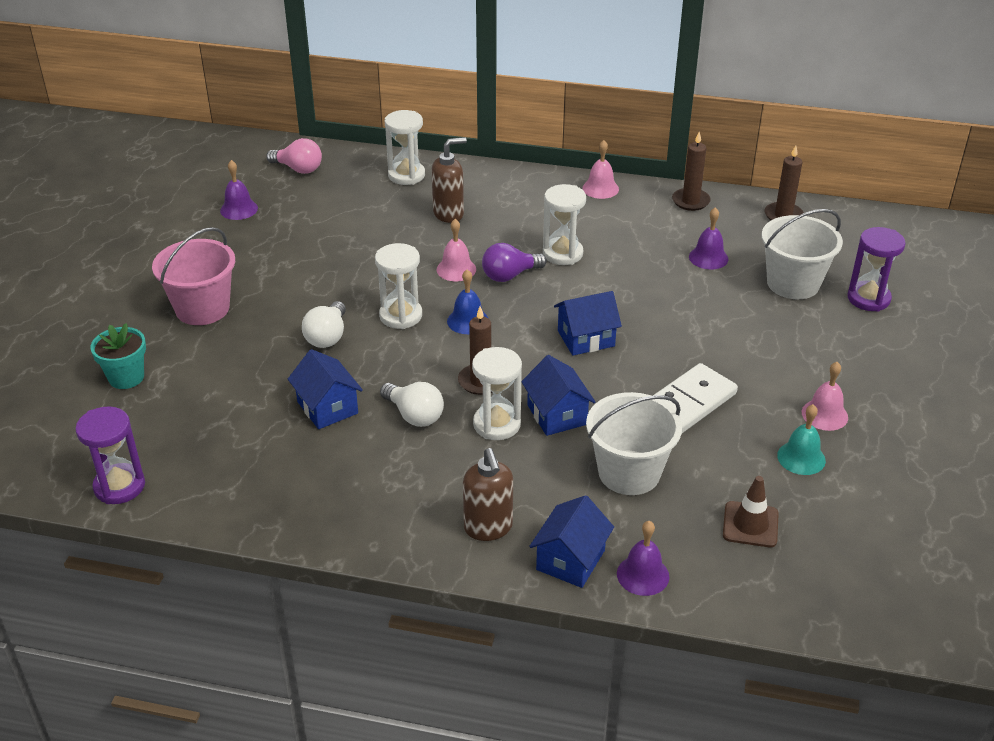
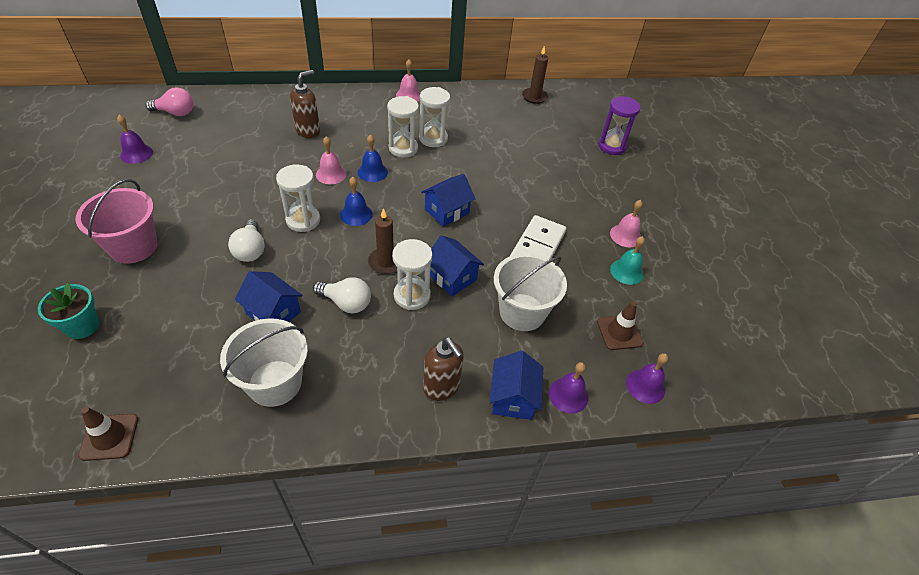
camera: 25 degrees left, 10 degrees up
(119, 486) = (109, 437): purple hourglass -> brown traffic cone
(406, 175) = (264, 106): white hourglass -> white hourglass (433, 138)
(510, 275) = (372, 172): purple light bulb -> blue bell
(690, 201) = (472, 96): brown candle -> none
(708, 257) = (501, 134): purple bell -> purple bell (645, 386)
(793, 283) = (562, 144): white bucket -> white bucket (275, 383)

